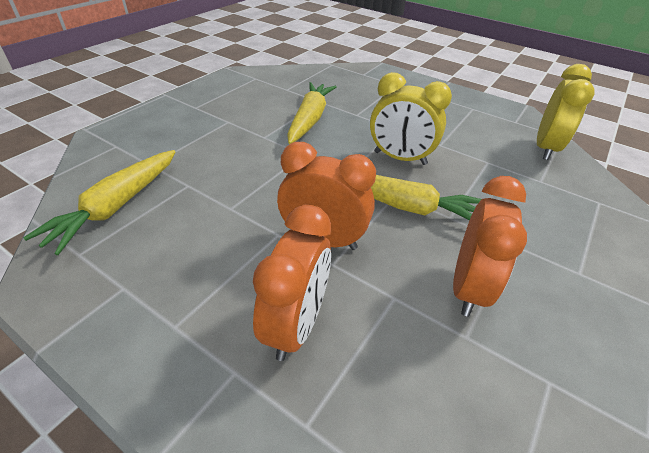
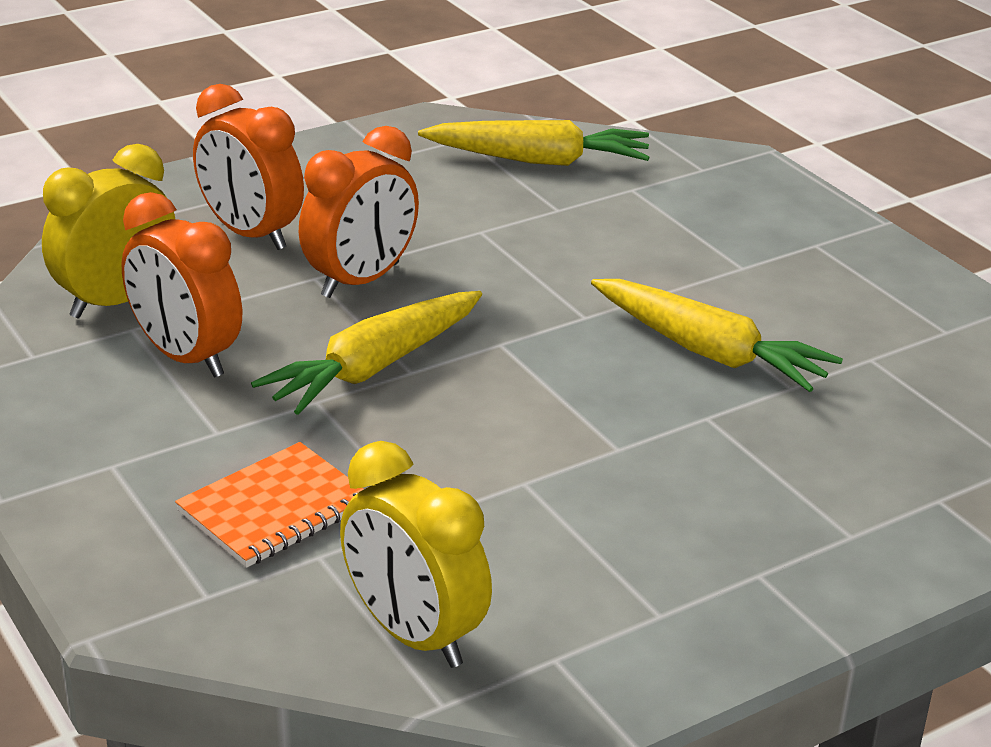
camera: 115 degrees right, 10 degrees down
(116, 207) = (539, 160): yellow carrot -> yellow carrot turned 135 degrees clockwise
(400, 158) = (506, 411): yellow clock -> yellow clock (116, 301)
(534, 202) = (275, 509): none -> orange notebook

